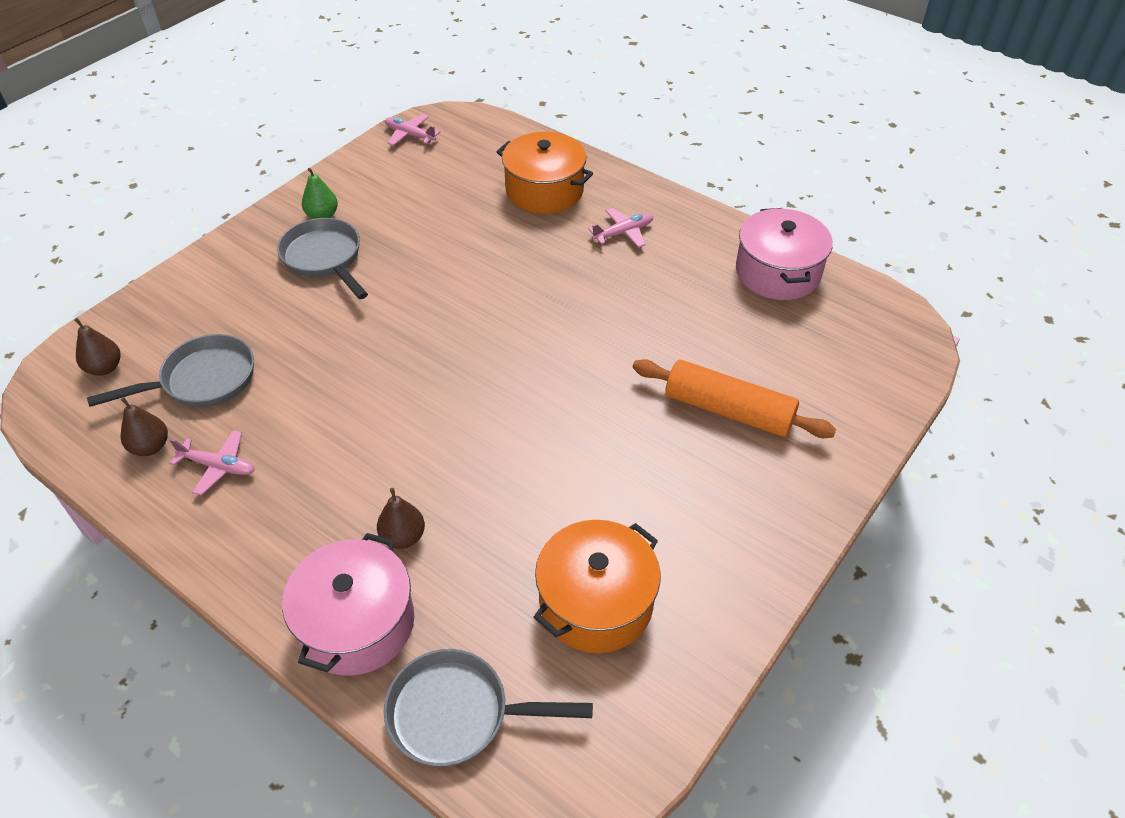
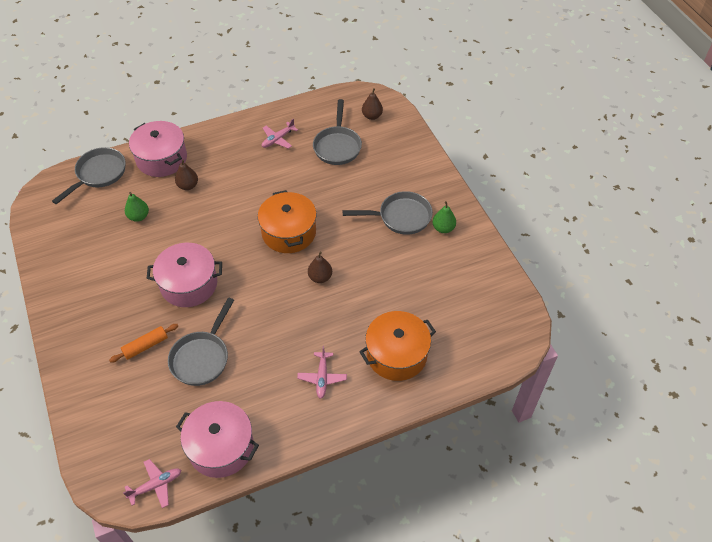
camera: 120 degrees right, 5 degrees up
(150, 447) = (307, 121): brown pear -> brown pear (320, 277)
(410, 135) = (511, 304): pink plane -> pink plane (156, 485)
(518, 568) = (138, 216): none -> green pear
(596, 602) = (99, 235): orange pot -> orange pot (288, 232)
(597, 420) = (189, 284): none -> pink pot
(692, 345) = (202, 357): none -> grey pan
(728, 410) = (145, 346): orange rolling pin -> orange rolling pin, size x0.57

